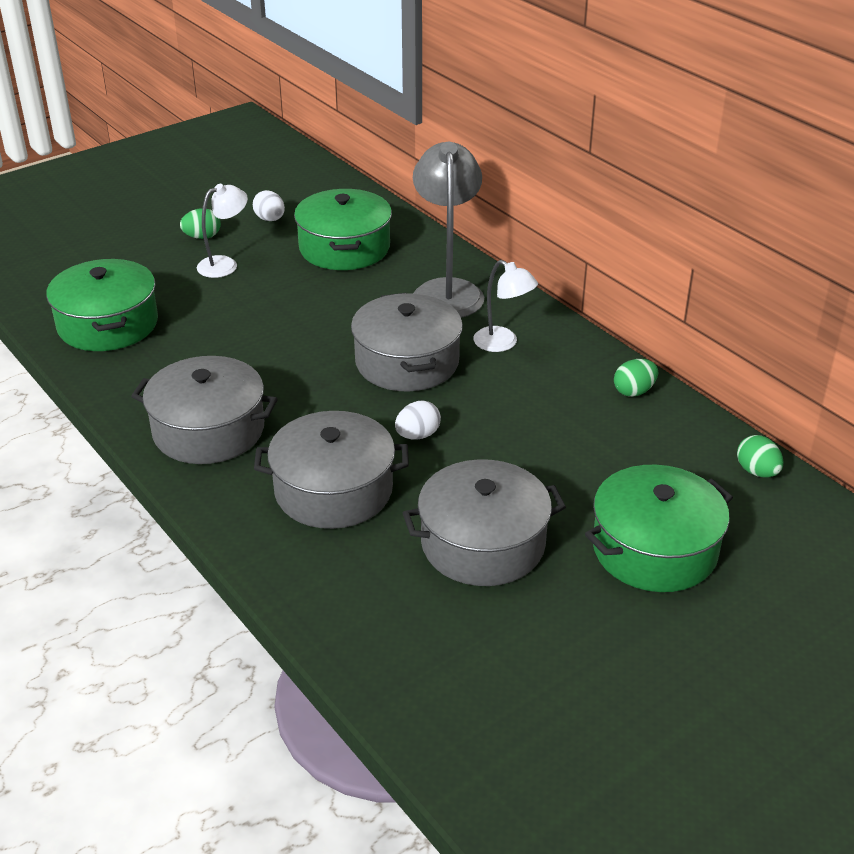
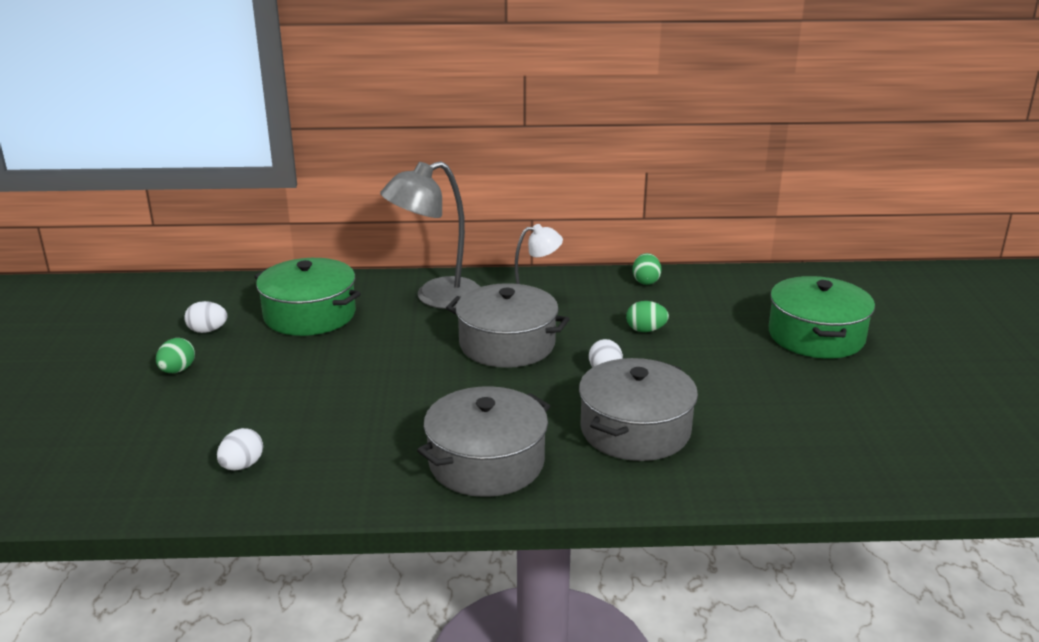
camera: 55 degrees left, 10 degrees down
(108, 324) = (242, 466): green pot -> white egg
(225, 264) = (242, 374): white lamp -> none
(447, 290) = (436, 297): grey lamp -> grey lamp turned 60 degrees counterclockwise
(483, 543) = (757, 391): grey pot -> none
(757, 472) = (769, 278): green egg -> green egg (645, 330)

